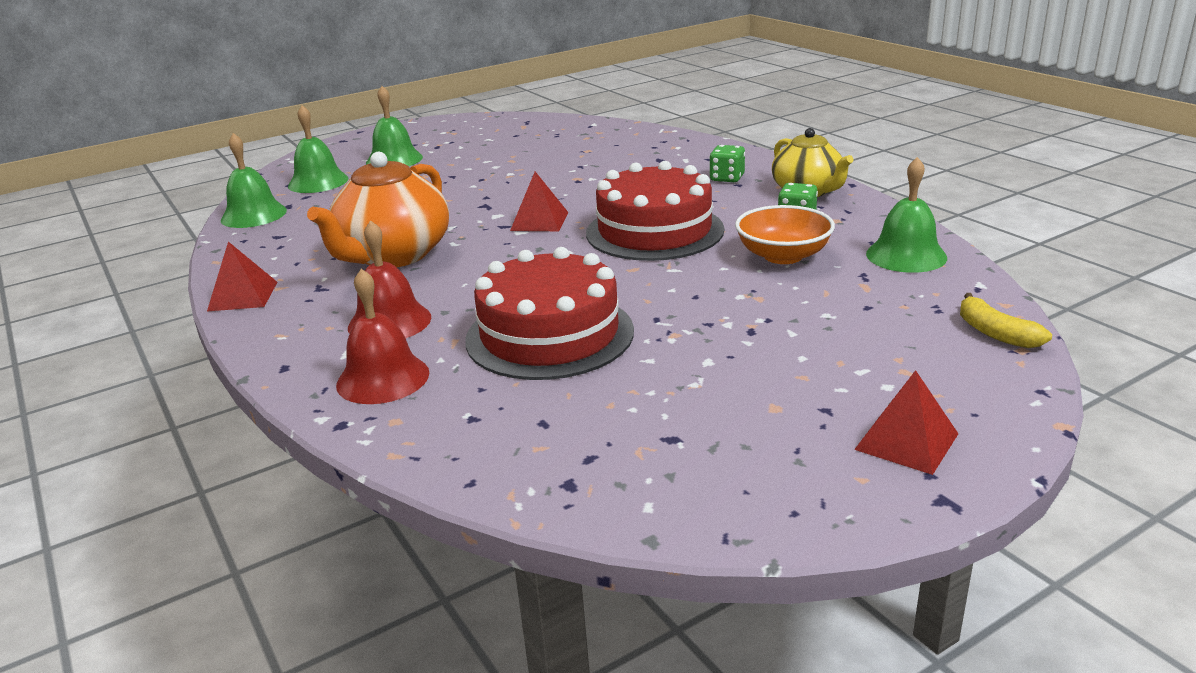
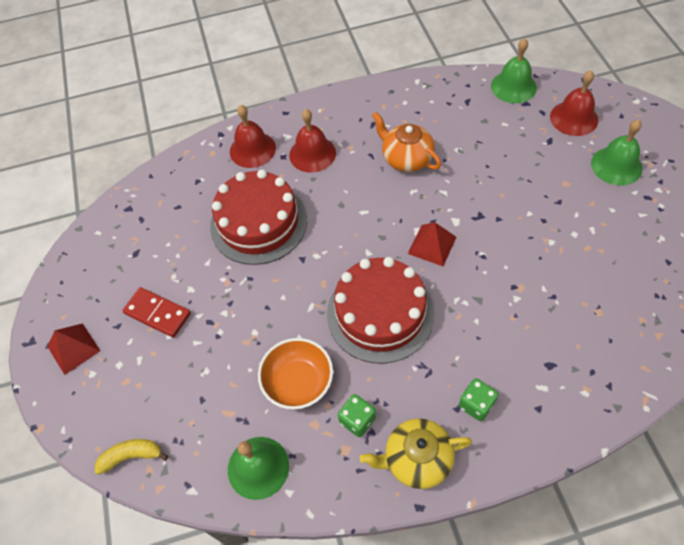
camera: 110 degrees right, 30 degrees up
(243, 296) = (379, 91): red pyramid -> none
(318, 182) = (574, 118): green bell -> red bell
(393, 255) = (406, 158): orange teapot -> orange teapot, size x0.66
(773, 377) = (157, 313): none -> red domino

